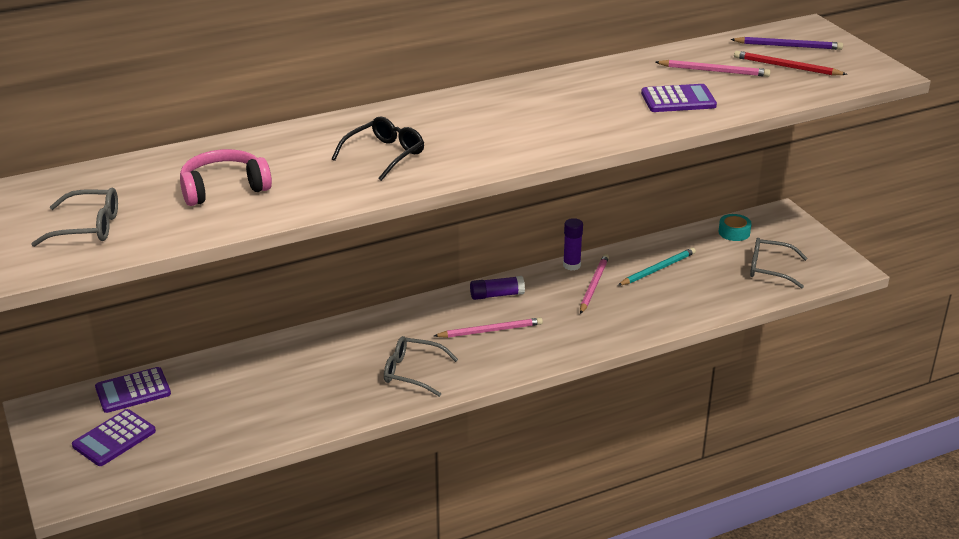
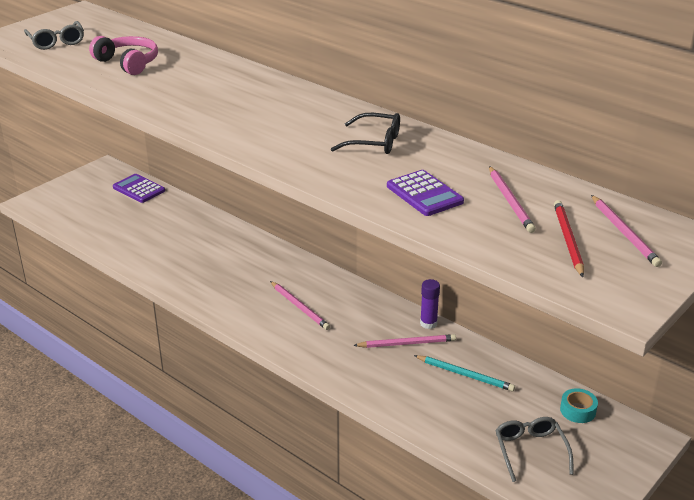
camera: 65 degrees right, 0 degrees up
(114, 438) = (89, 199): purple calculator -> none
(384, 155) = (213, 98): black glasses -> black glasses (374, 142)
(413, 372) = (222, 287): grey glasses -> none
(497, 295) = (352, 297): purple glue stick -> none
(788, 46) = (624, 233): purple pencil -> pink pencil

